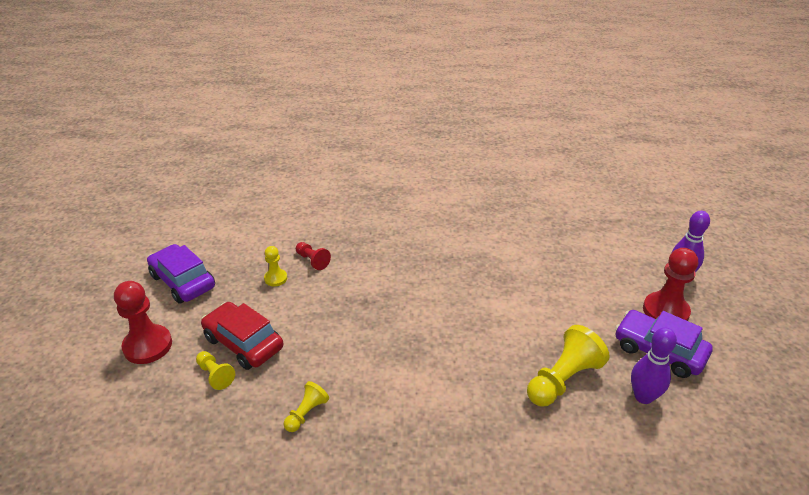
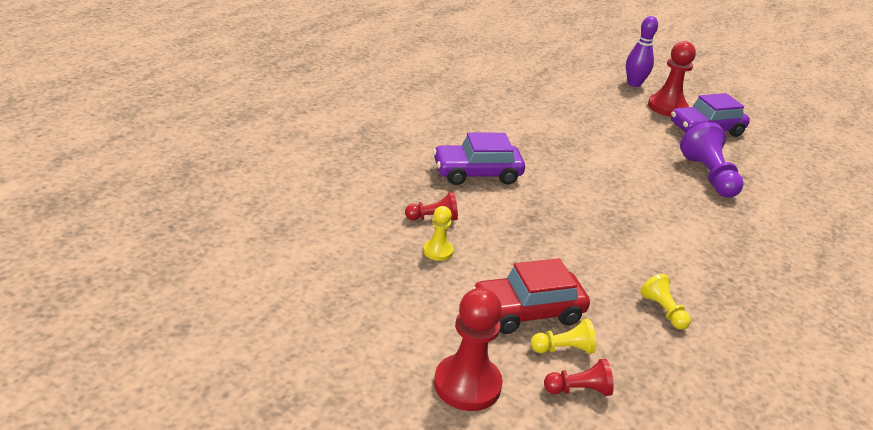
camera: 60 degrees left, 5 degrees down
(176, 398) = (578, 390): none -> red pawn
(183, 281) = (368, 316): purple car -> purple car (477, 173)
(563, 379) = (709, 176): yellow pawn -> purple pawn
(643, 397) = (746, 157): purple bowling pin -> none

